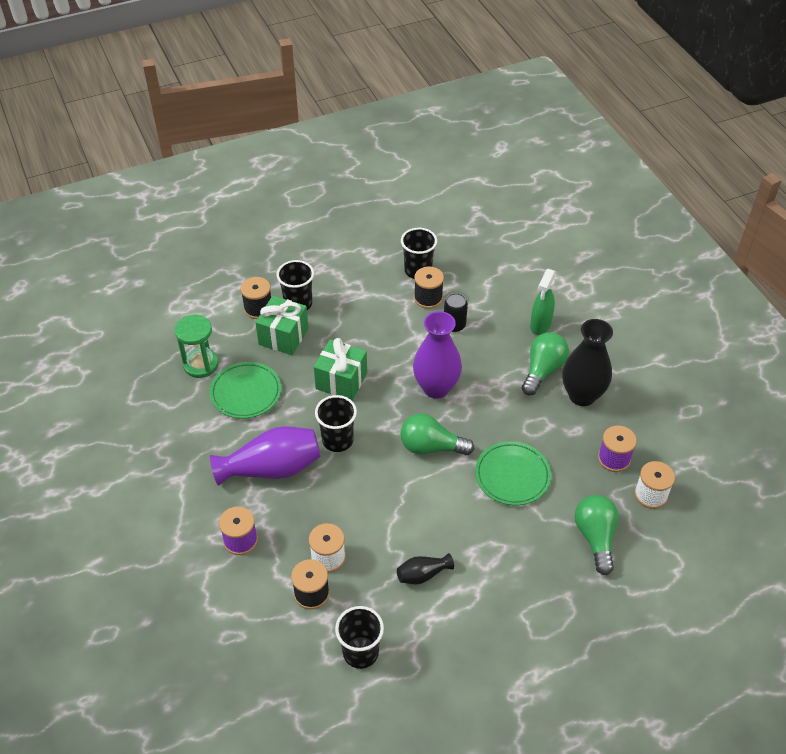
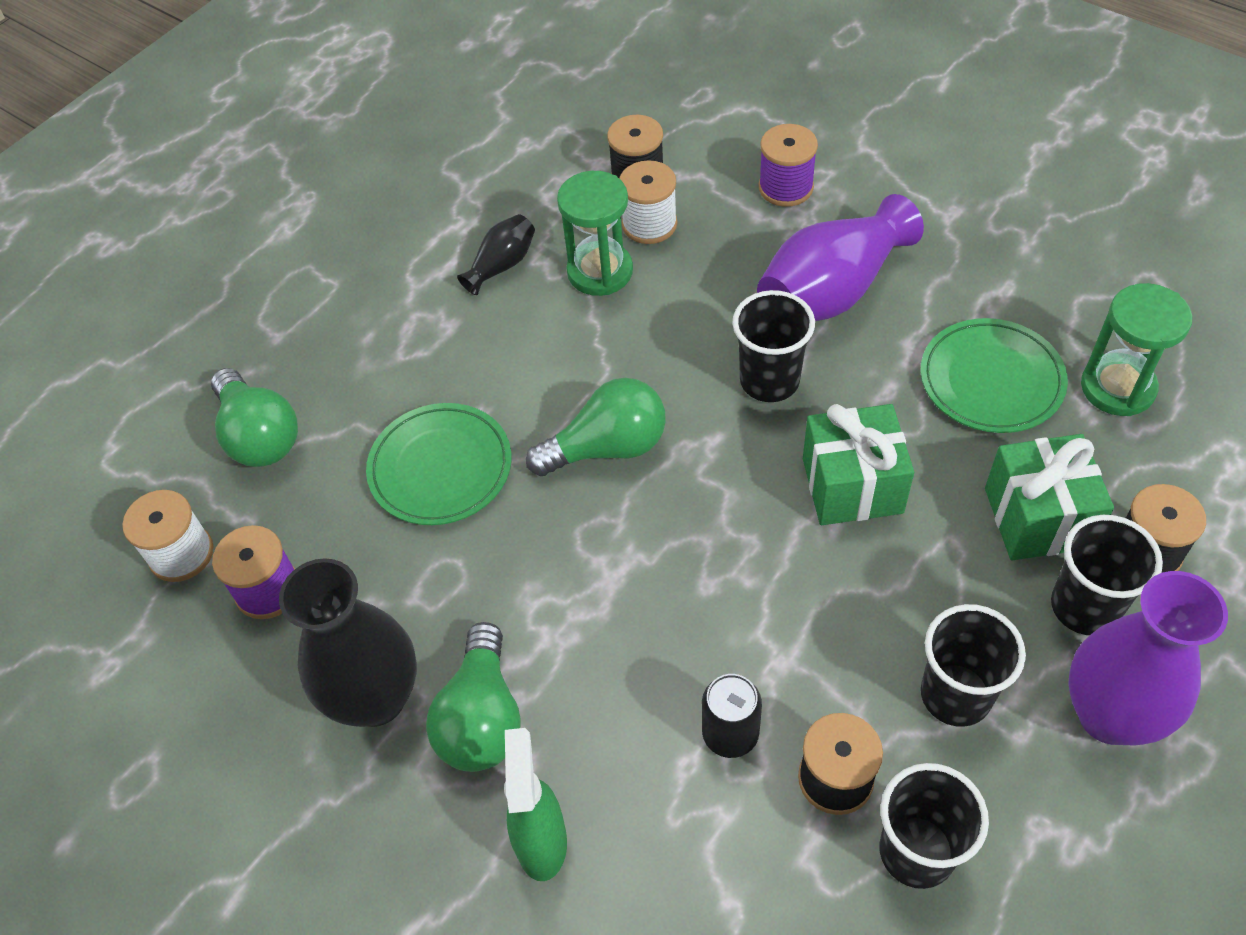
camera: 155 degrees right, 5 degrees up
(360, 652) = (527, 151): black cup -> black cup (955, 695)
(374, 541) = (600, 271): none -> green hourglass
(436, 388) = (671, 563): purple vase -> purple vase (1110, 715)

